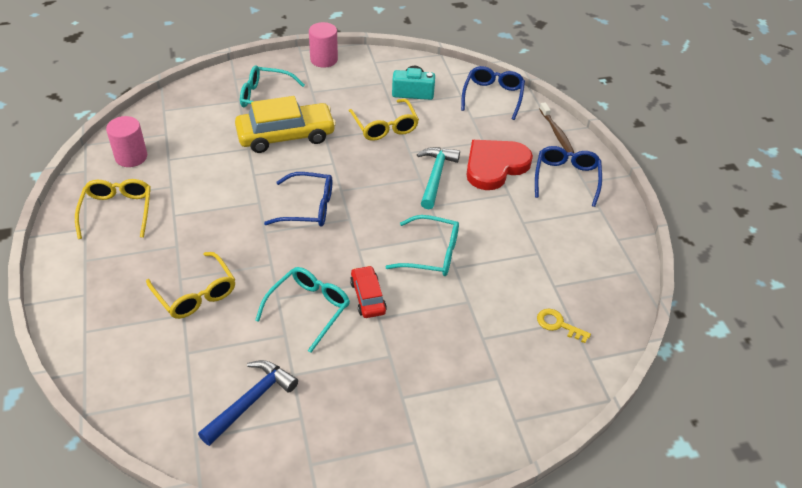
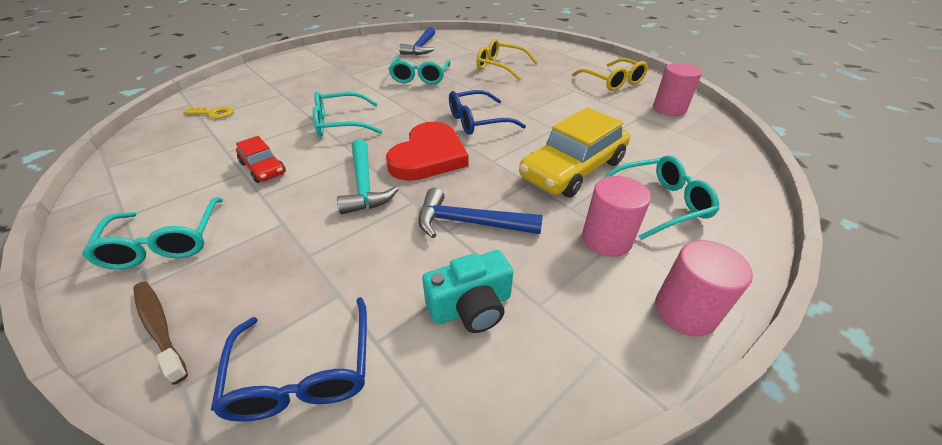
camera: 155 degrees right, 5 degrees down
(320, 93) = (606, 239): none -> pink cylinder
(368, 297) = (382, 91): red car -> red car (263, 168)
(385, 127) = (469, 223): yellow glasses -> blue hammer
(495, 166) = (284, 223): red heart -> red heart (428, 156)
(566, 178) = (165, 243): blue glasses -> turquoise glasses

